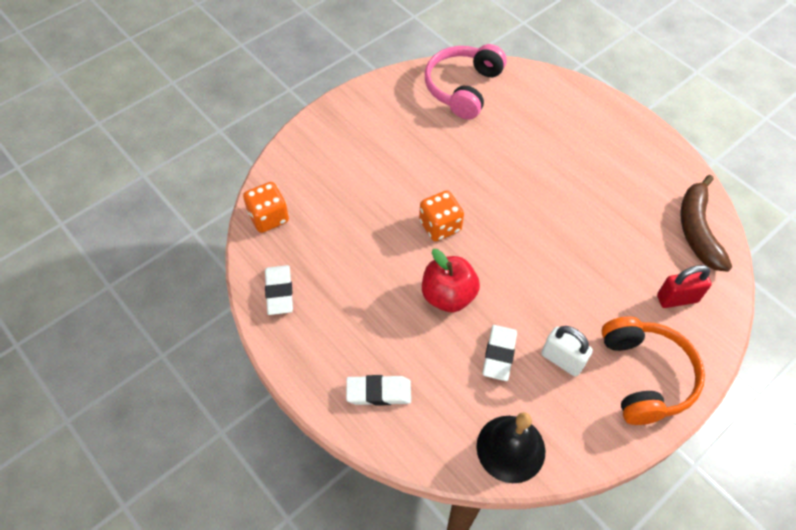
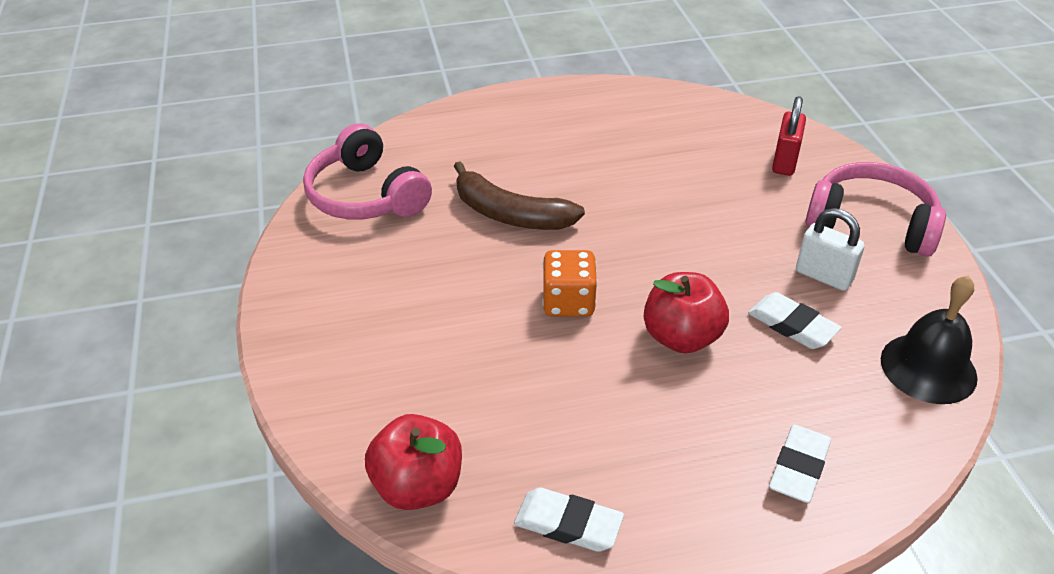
camera: 60 degrees left, 15 degrees down
(268, 217) = (418, 486): orange dice -> red apple
(562, 360) = (823, 276): white padlock -> white padlock turned 60 degrees clockwise
(645, 376) = (871, 223): orange headphones -> pink headphones
(697, 230) = (707, 114): brown banana -> brown banana (510, 214)

